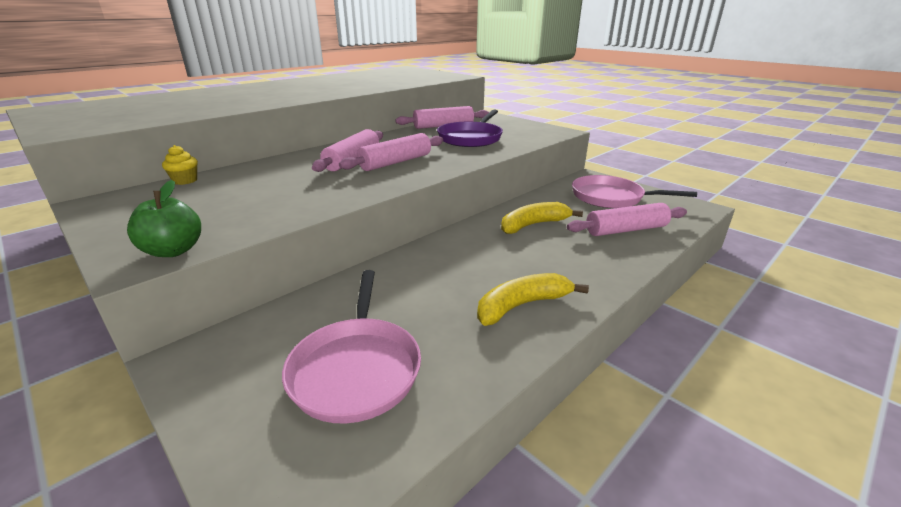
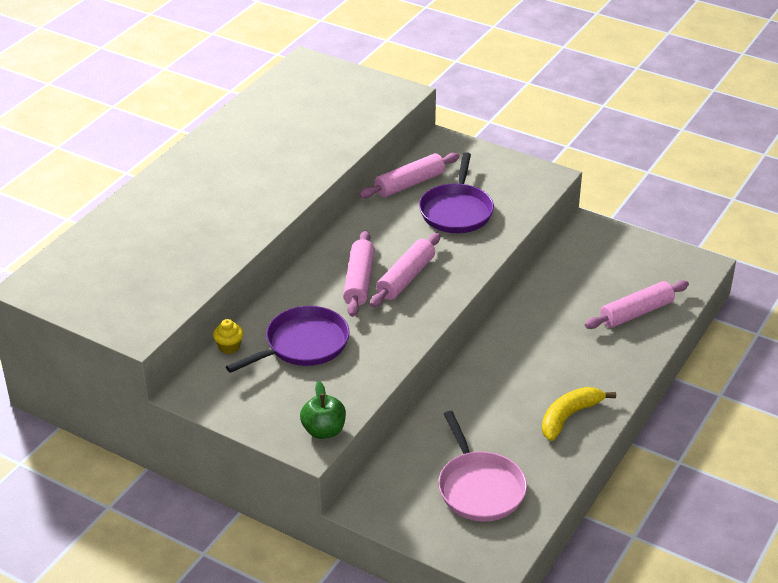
camera: 15 degrees left, 10 degrees up
(253, 187) = (303, 344): none -> purple pan
(533, 225) = (550, 321): yellow banana -> none
(610, 197) = (616, 263): pink pan -> none

